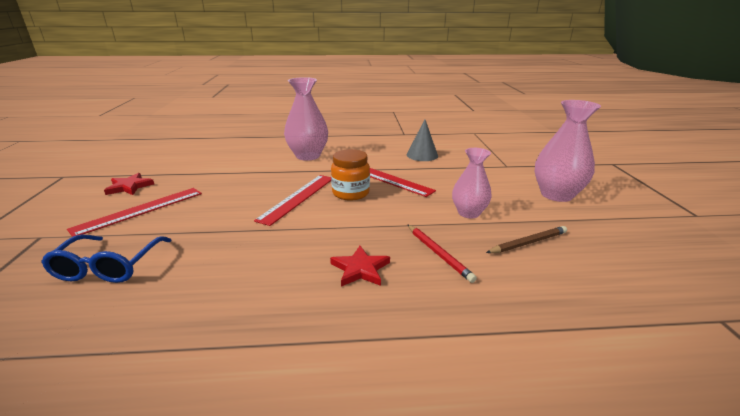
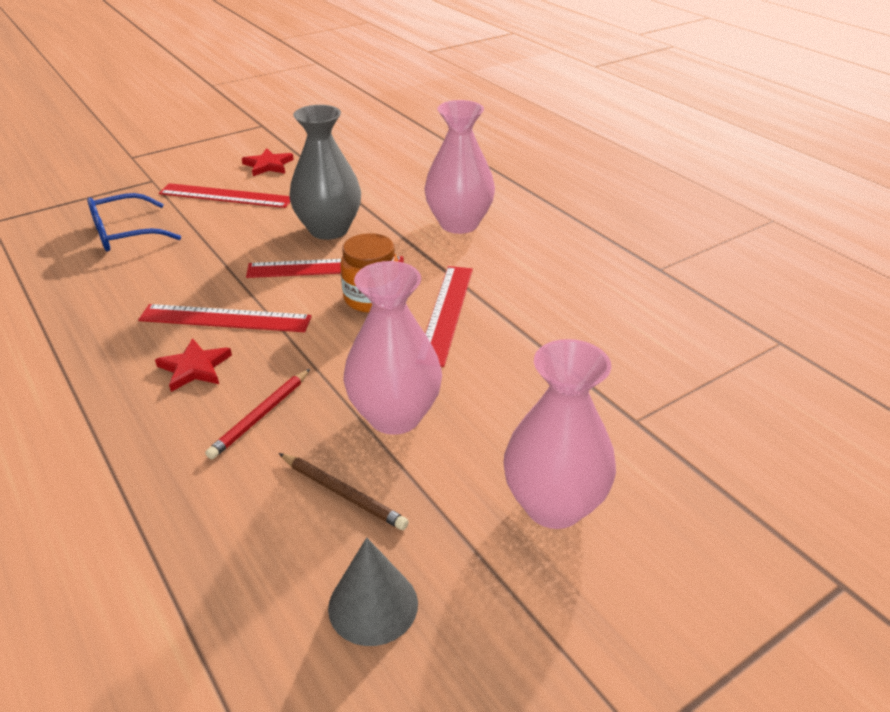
camera: 60 degrees right, 10 degrees up
(255, 187) = (329, 229): none -> grey vase
(312, 244) = (225, 319): none -> red ruler
(422, 155) = (578, 315): grey cone -> grey cone (373, 605)
(468, 213) = (395, 416): pink vase -> pink vase, size x1.53

